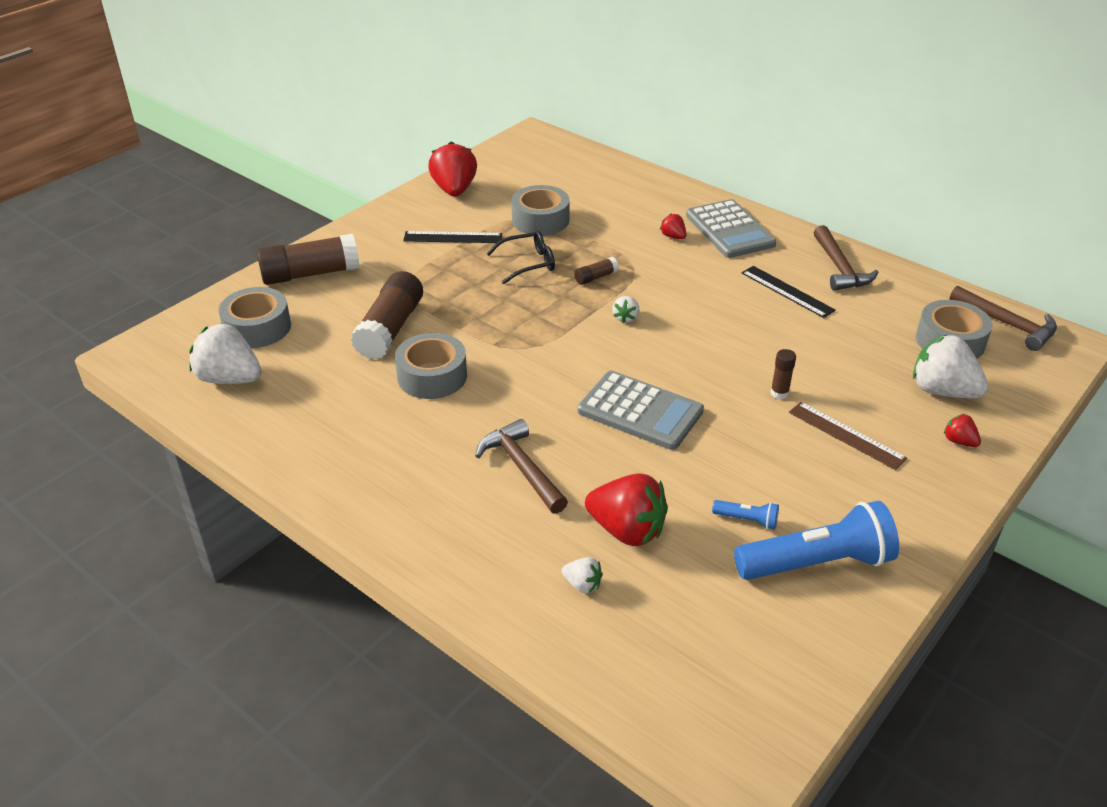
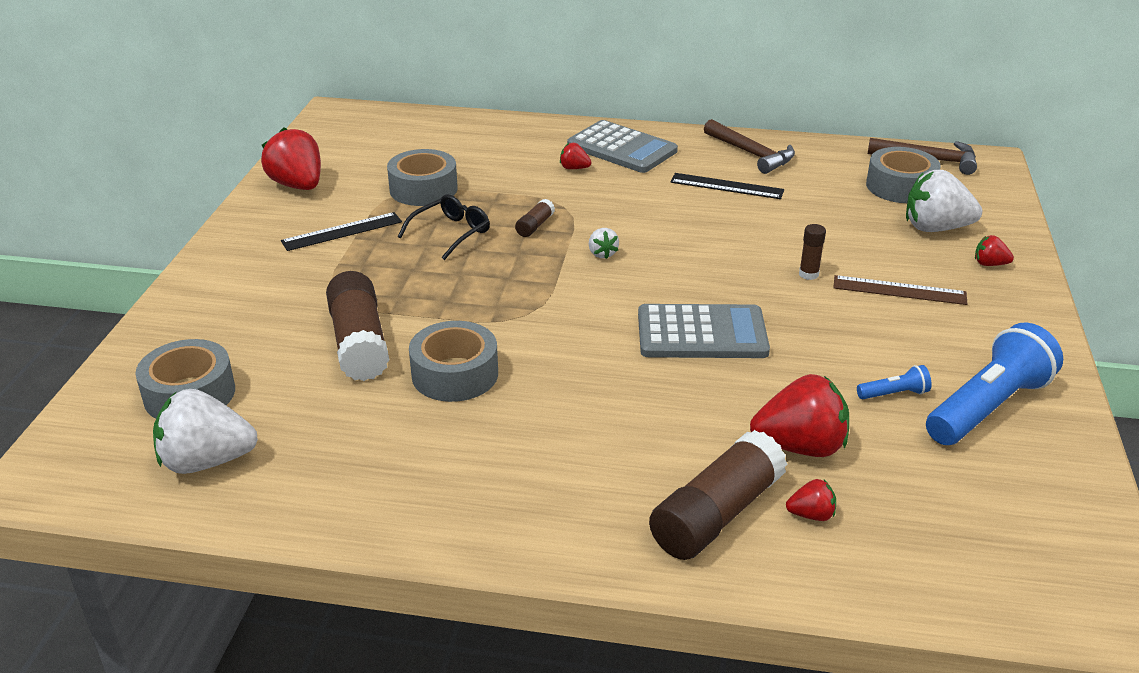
camera: 30 degrees left, 5 degrees down
(310, 274) = (203, 317): brown glue stick -> brown glue stick (716, 515)
(521, 467) = (640, 428): brown hammer -> none
(582, 585) = (811, 515): white strawberry -> red strawberry

